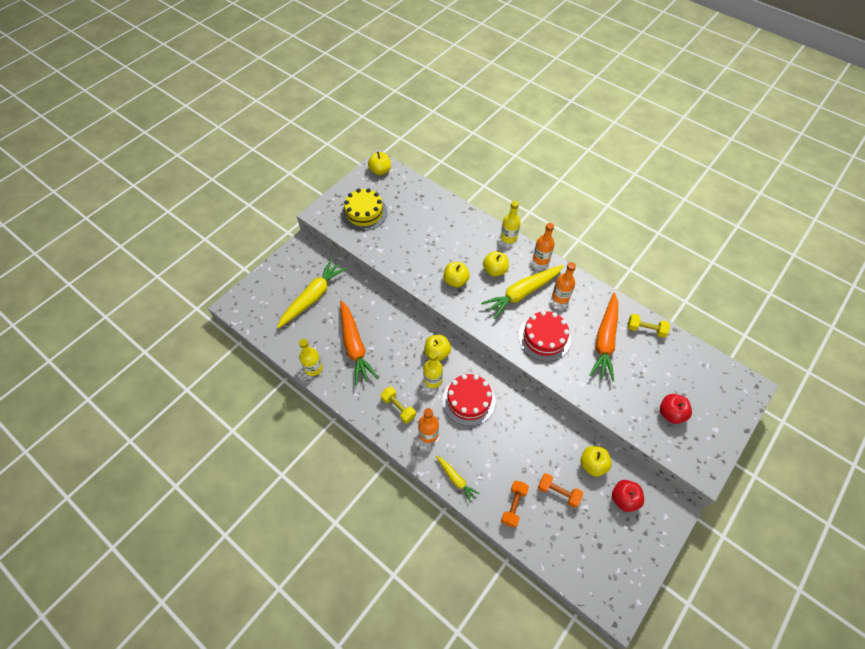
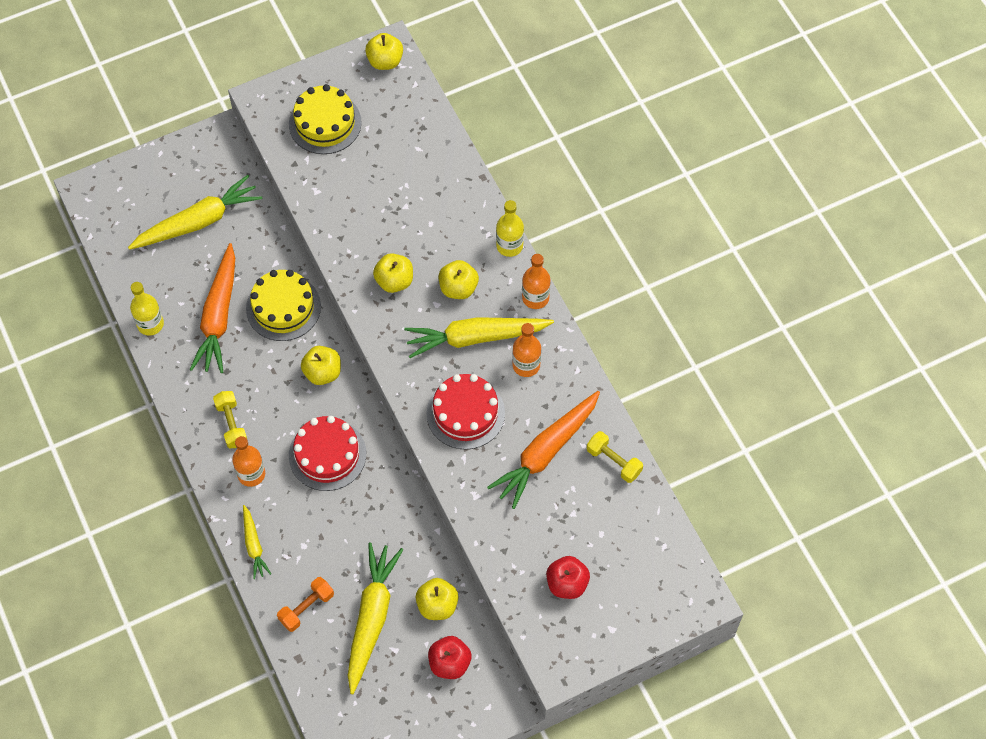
camera: 25 degrees right, 5 degrees up
(391, 325) = (283, 307): none -> yellow cake
(433, 380) = (296, 407): yellow bottle -> none
(558, 492) = (371, 618): orange dumbbell -> yellow carrot

